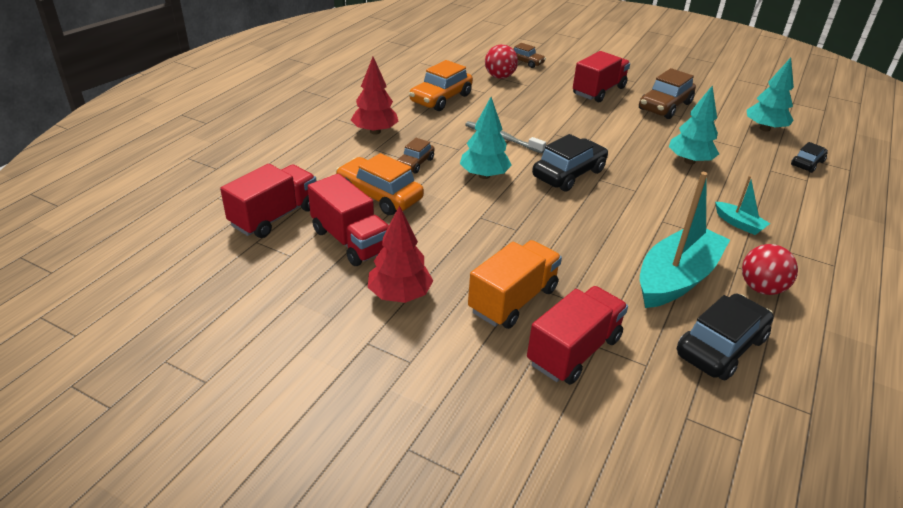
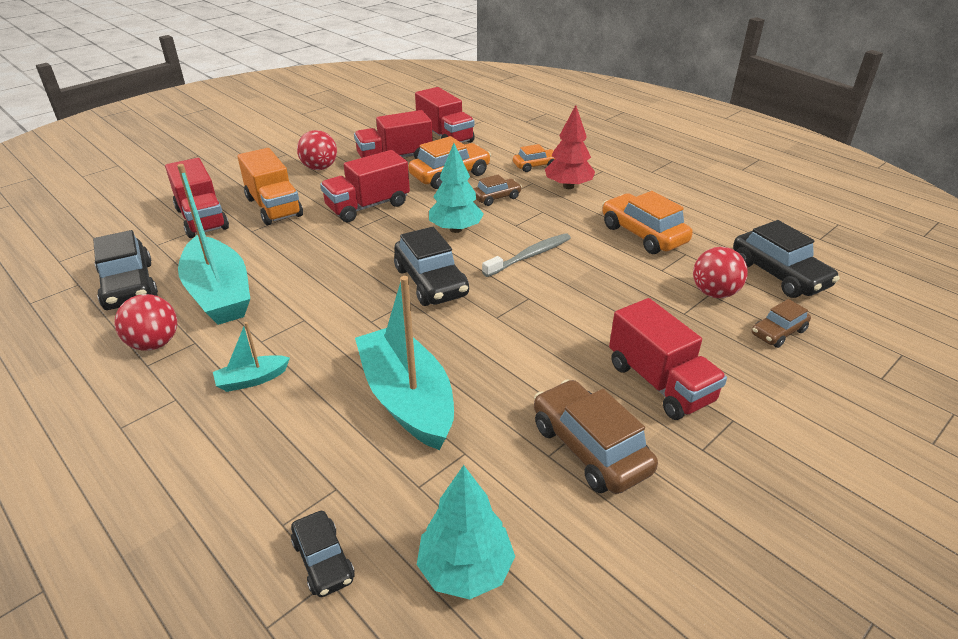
camera: 110 degrees right, 0 degrees up
(337, 151) = (535, 166): none -> orange car
(400, 295) = (319, 168): red tree -> red ball
(415, 163) = (496, 197): brown car -> brown car turned 105 degrees clockwise
(464, 59) = (779, 274): none -> black car
(472, 233) = (368, 206): none -> red truck
(689, 161) = (407, 399): turquoise tree -> turquoise boat

